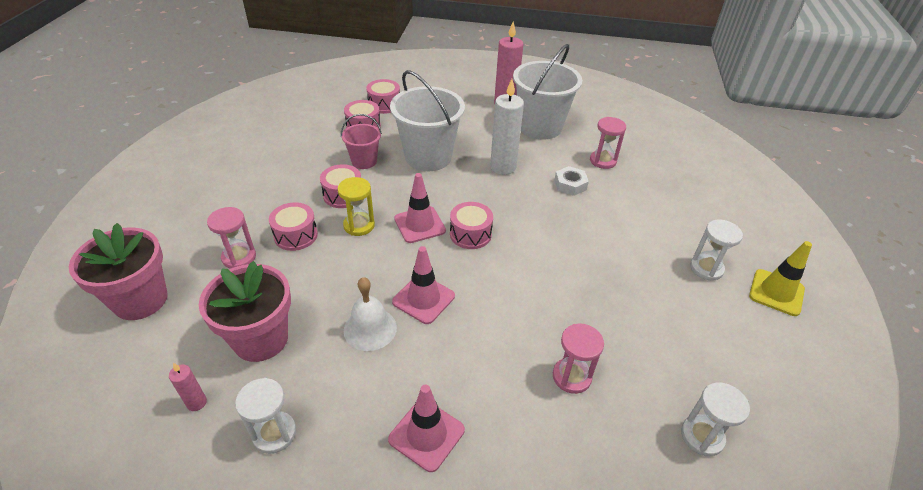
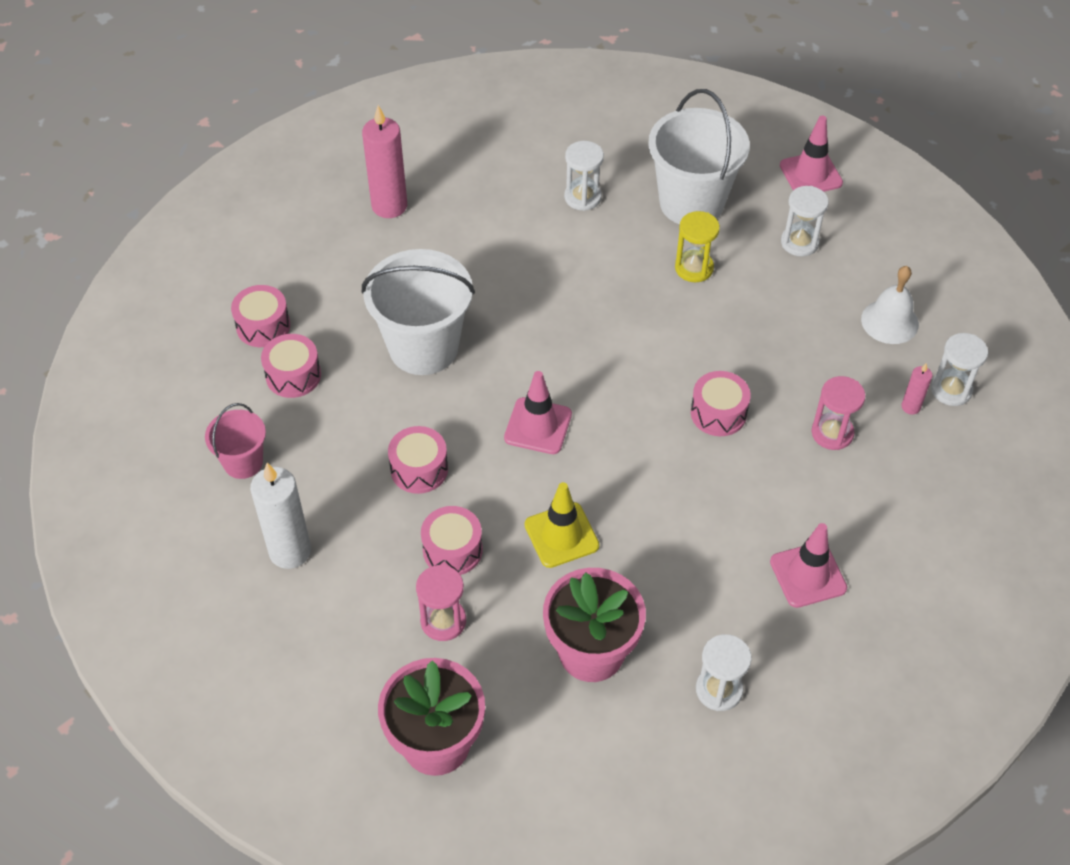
camera: 50 degrees left, 10 degrees up
(196, 403) = (633, 740): pink candle -> pink candle (910, 407)
(359, 225) = (489, 482): yellow hourglass -> yellow hourglass (694, 268)
(364, 161) = (371, 414): pink bucket -> pink bucket (243, 462)
(370, 329) = (653, 552): white bell -> white bell (889, 321)
(423, 299) = (651, 487): pink traffic cone -> pink traffic cone (810, 174)
(470, 234) = (593, 391): pink drum -> pink drum (718, 413)
(503, 167) = (509, 291): white candle -> white candle (290, 551)
(540, 127) = (469, 206): white bucket -> white bucket (691, 203)
(570, 185) = (594, 254): white nut -> none
(603, 161) = (582, 197): pink hourglass -> white hourglass
(776, 292) = (866, 219): yellow traffic cone -> yellow traffic cone (561, 535)

